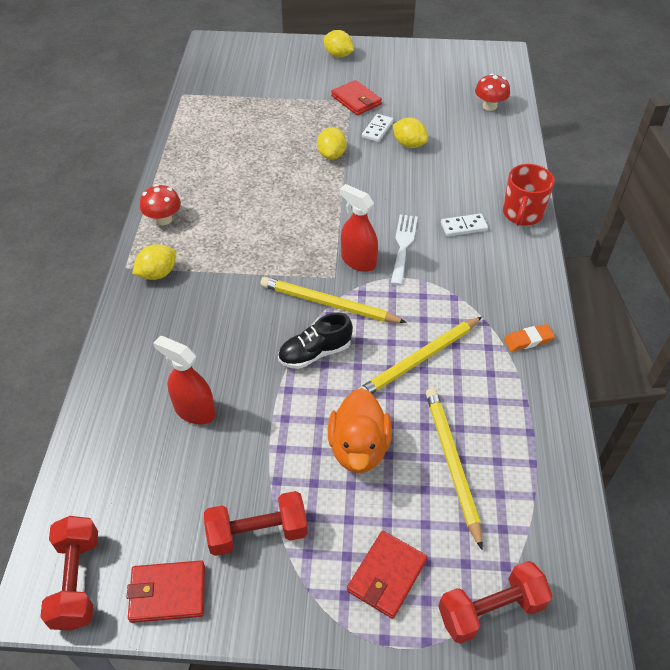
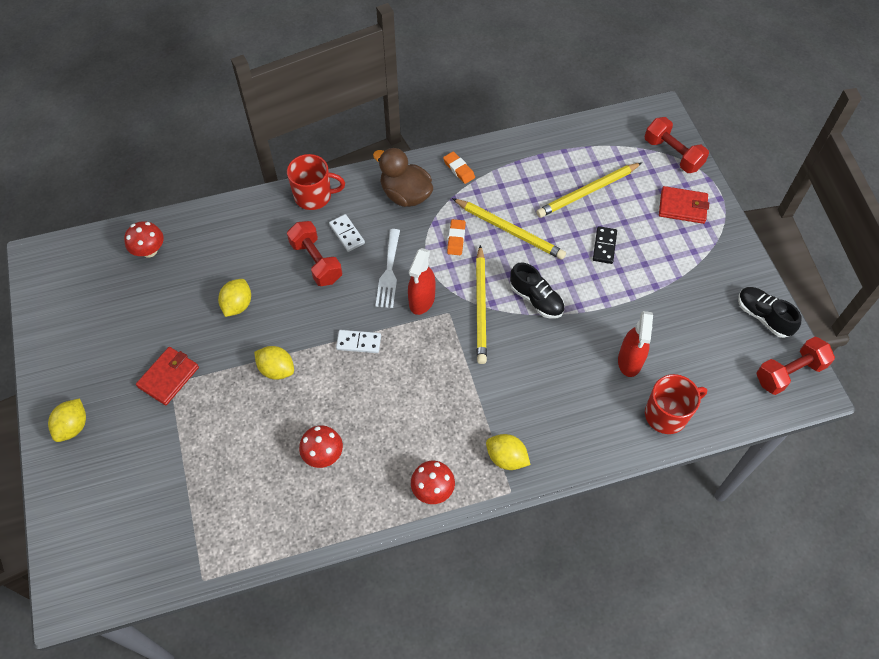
camera: 110 degrees left, 10 degrees up
(114, 419) = (667, 414): none -> red mug
(168, 593) = (763, 317): red wallet -> black shoe
(237, 165) = (323, 454): none -> red mushroom
(257, 532) = (697, 283): red dumbbell -> red dumbbell (316, 262)
(331, 155) = (276, 369): yellow lemon -> yellow lemon turned 45 degrees clockwise
(359, 448) = (604, 246): orange duck -> black domino
(377, 129) = (219, 340): white domino -> white domino (358, 342)
(403, 246) = (389, 272): white fork -> white fork turned 75 degrees counterclockwise
(425, 309) = (456, 239): none -> orange eraser
(502, 283) = (405, 195): none -> brown duck

